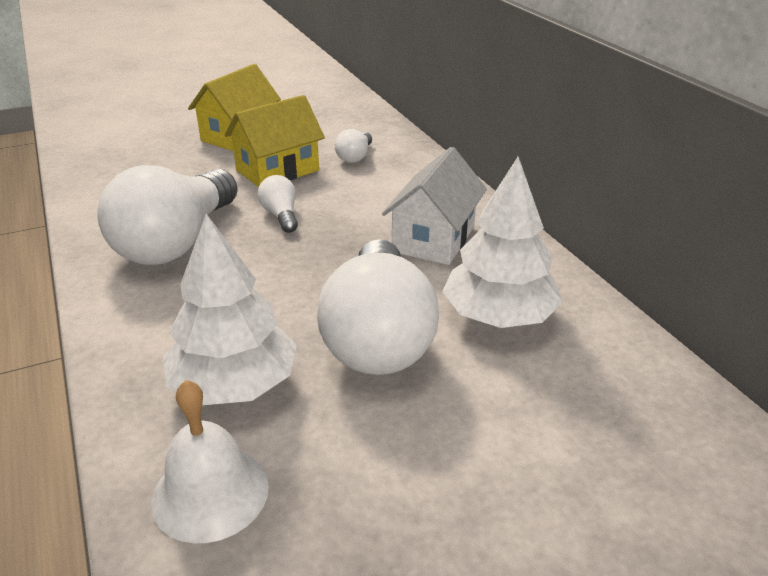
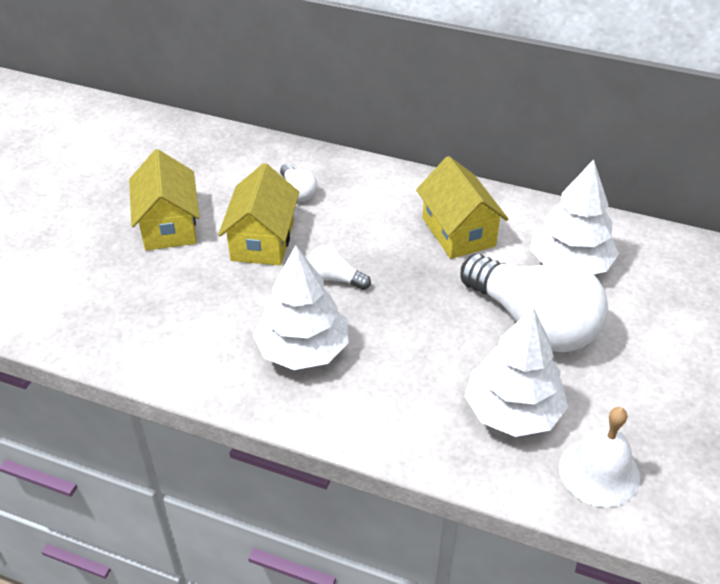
camera: 45 degrees left, 10 degrees up
(177, 242) = (303, 349): white light bulb -> white tree
(434, 239) = (458, 232): white house -> yellow house

